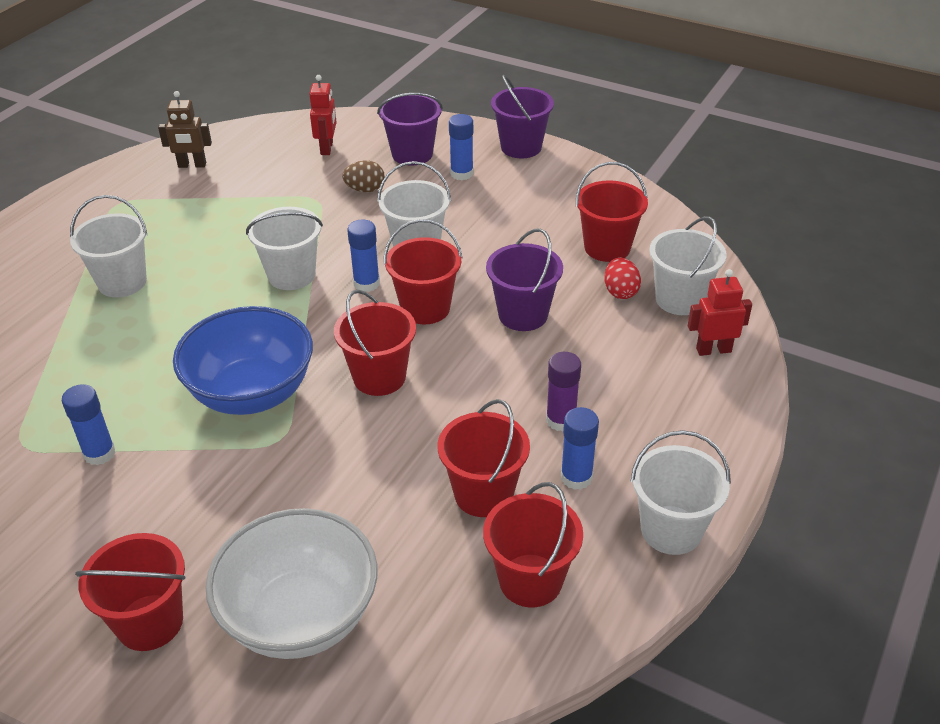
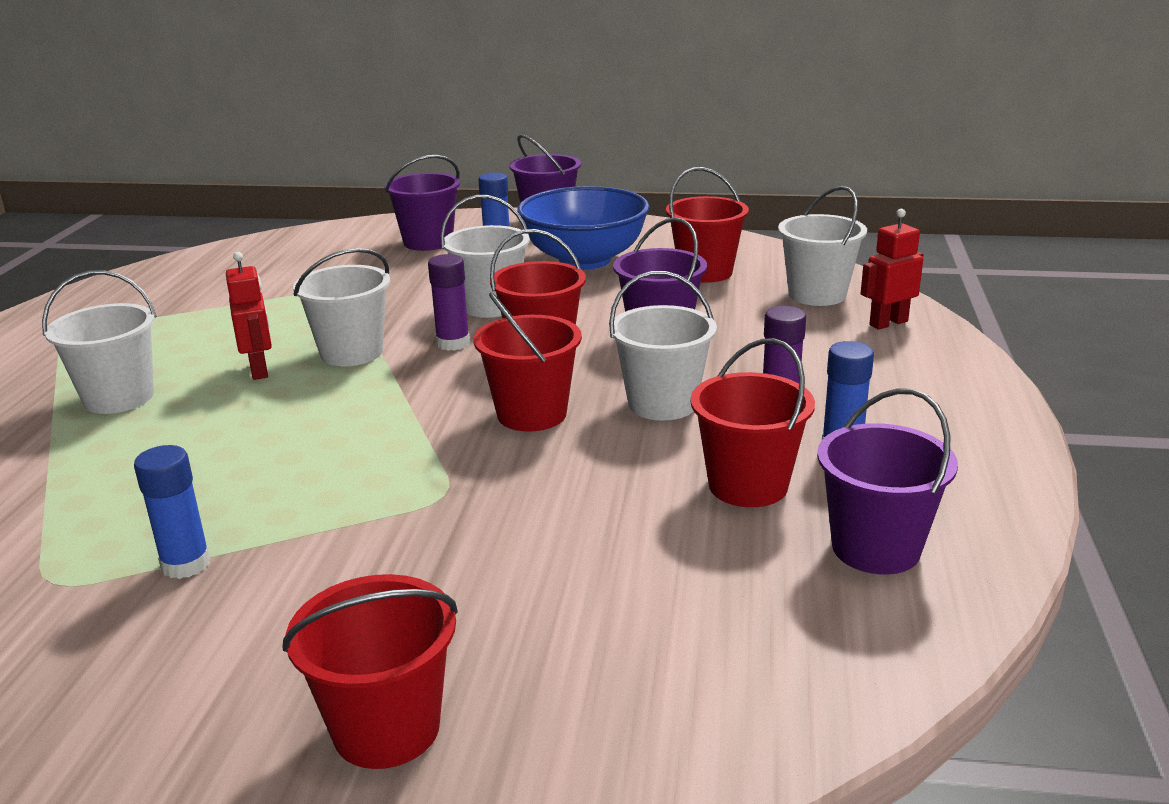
camera: 20 degrees left, 15 degrees down
(192, 165) = (155, 289): brown robot -> none
(252, 393) = (374, 461): blue bowl -> blue bowl (584, 260)
(300, 617) = (610, 661): white bowl -> none
(327, 148) = (321, 252): red robot -> red robot (259, 370)
(365, 189) = (393, 274): brown egg -> none
(366, 284) = (453, 343): blue glue stick -> purple glue stick
(530, 580) = (876, 548): red bucket -> purple bucket
(620, 292) = (750, 300): red egg -> none
(671, 530) = (989, 466): white bucket -> white bucket (662, 404)

